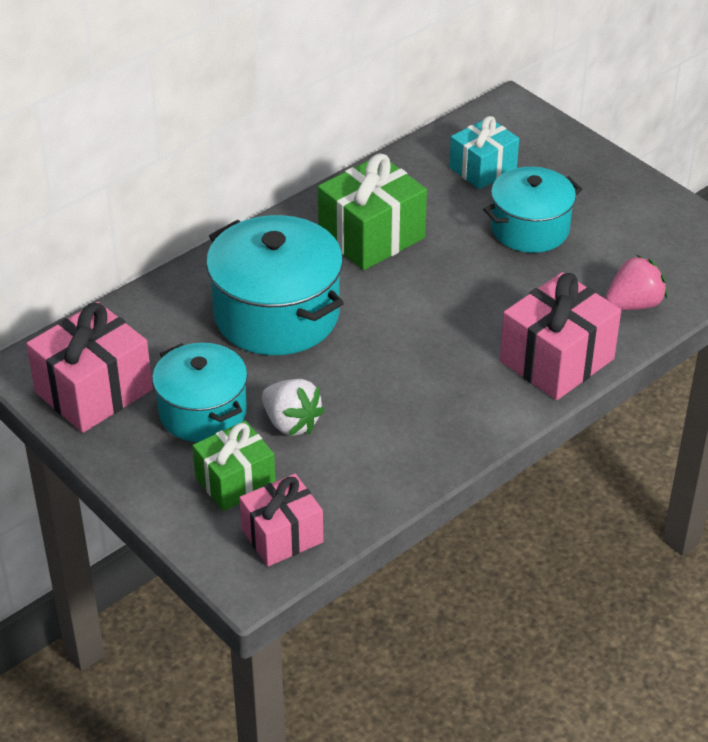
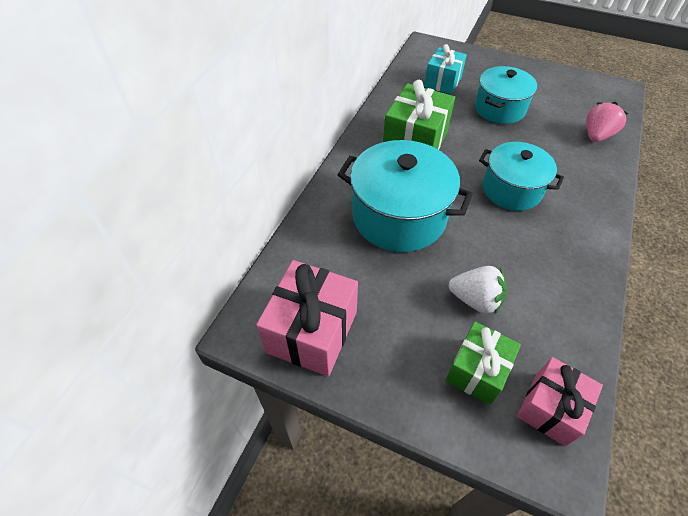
camera: 25 degrees left, 10 degrees up
(203, 412) = (406, 316): turquoise pot -> turquoise pot (511, 189)
(556, 360) = (591, 186): pink gift -> none

